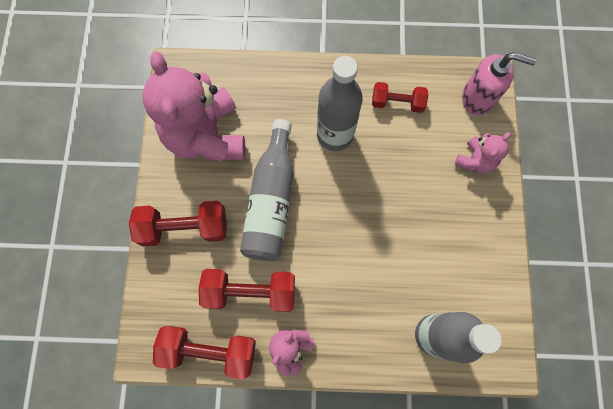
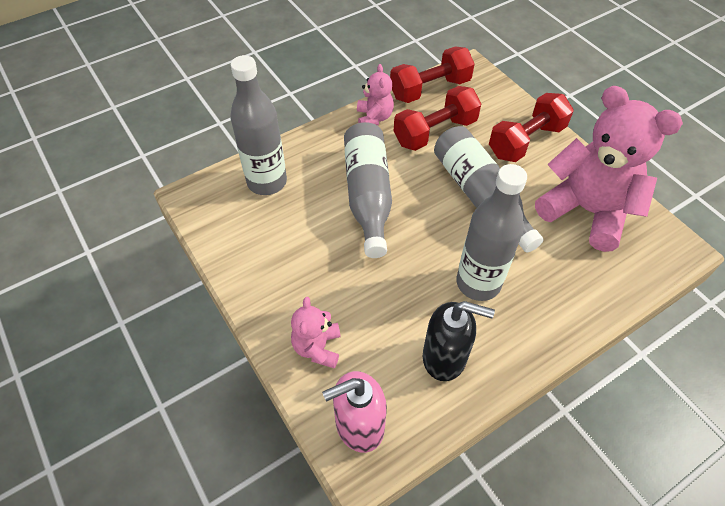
camera: 145 degrees right, 20 degrees down
(358, 261) = (368, 195): none -> grey bottle
(397, 103) = (445, 357): red dumbbell -> black soap dispenser

